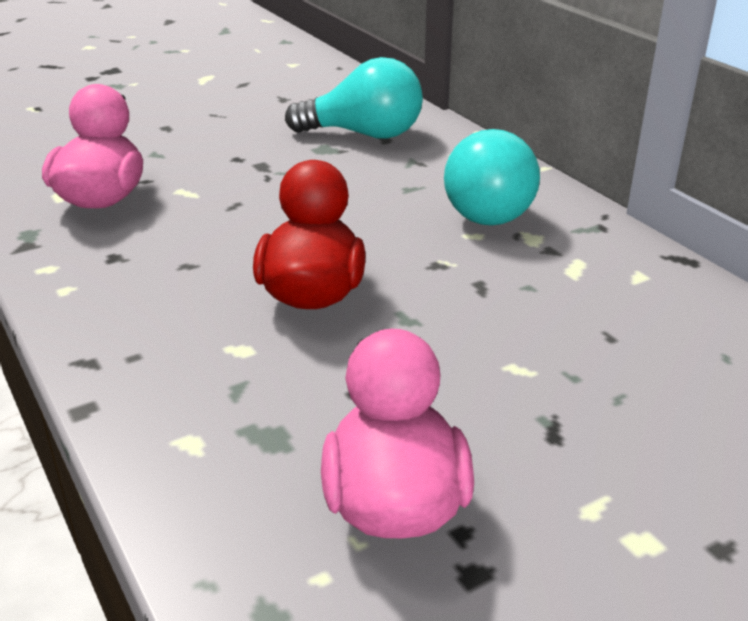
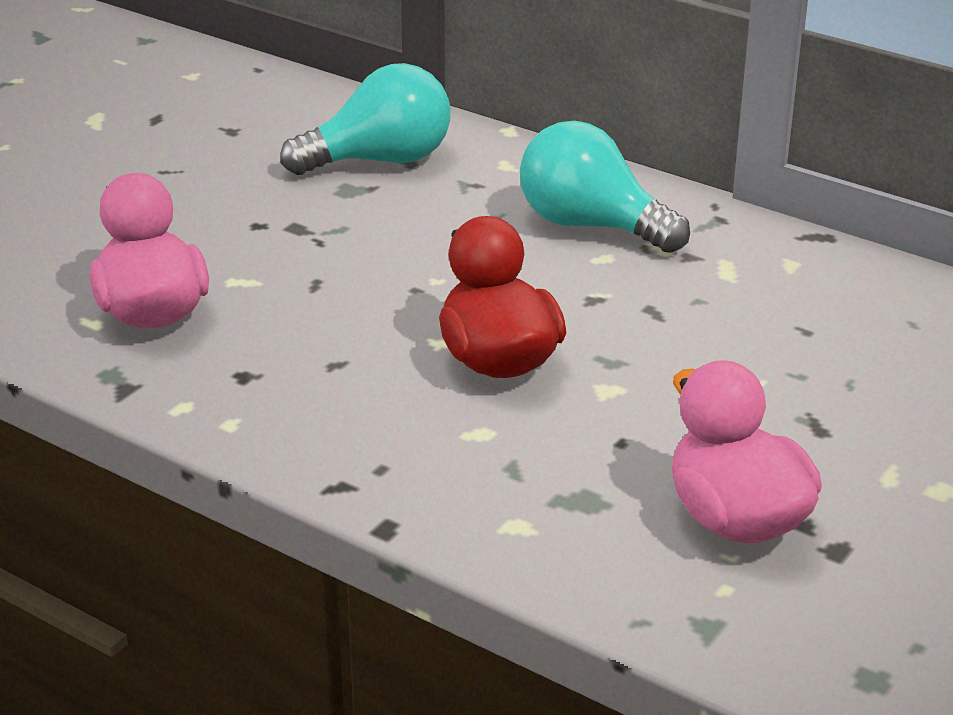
camera: 25 degrees left, 0 degrees up
(485, 209) = (591, 226): turquoise light bulb -> turquoise light bulb turned 150 degrees clockwise

